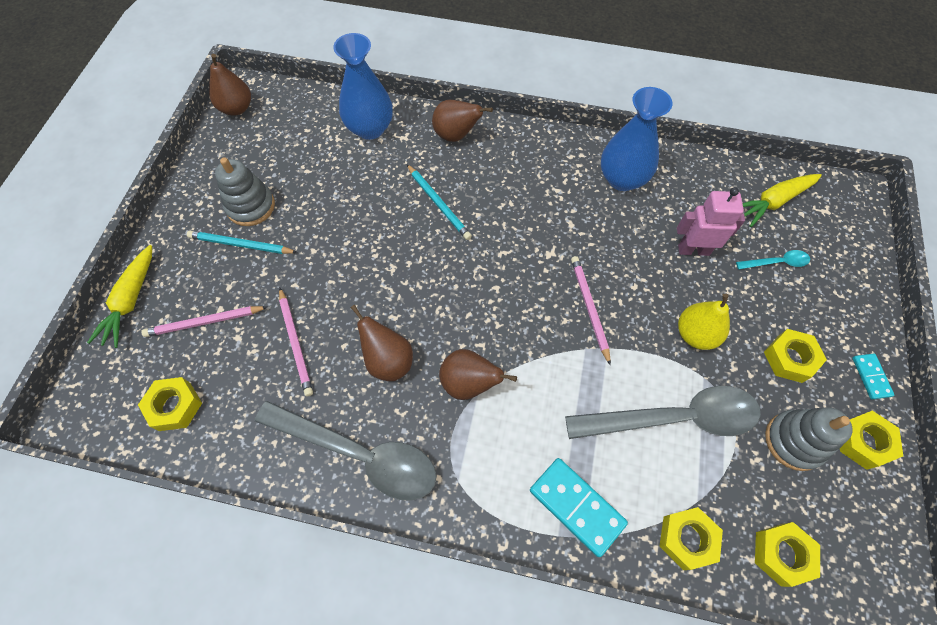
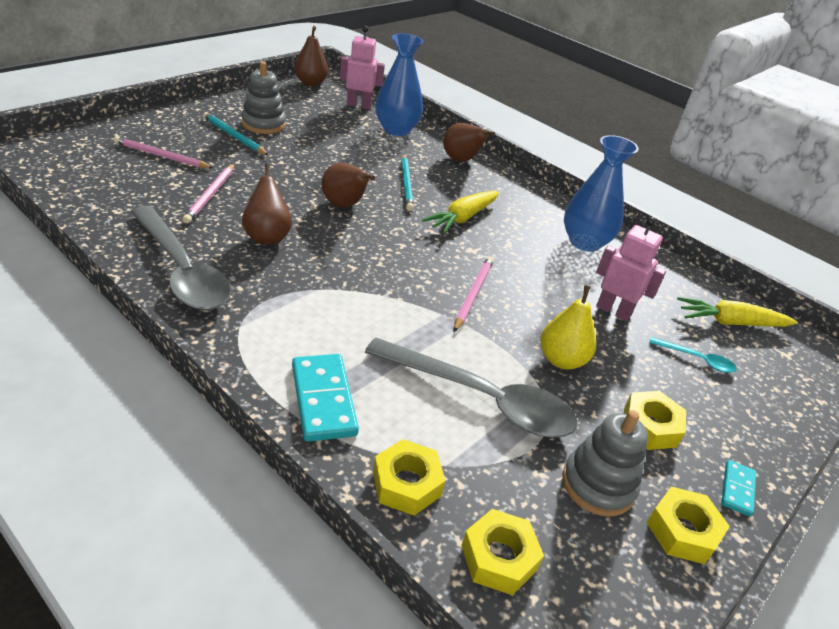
camera: 25 degrees right, 25 degrees down
(131, 301) = (128, 125): yellow carrot -> yellow carrot (462, 218)
(175, 406) = (88, 181): yellow nut -> none
(308, 113) = (359, 105): none -> pink robot
(469, 383) = (316, 280): brown pear -> brown pear (344, 205)

